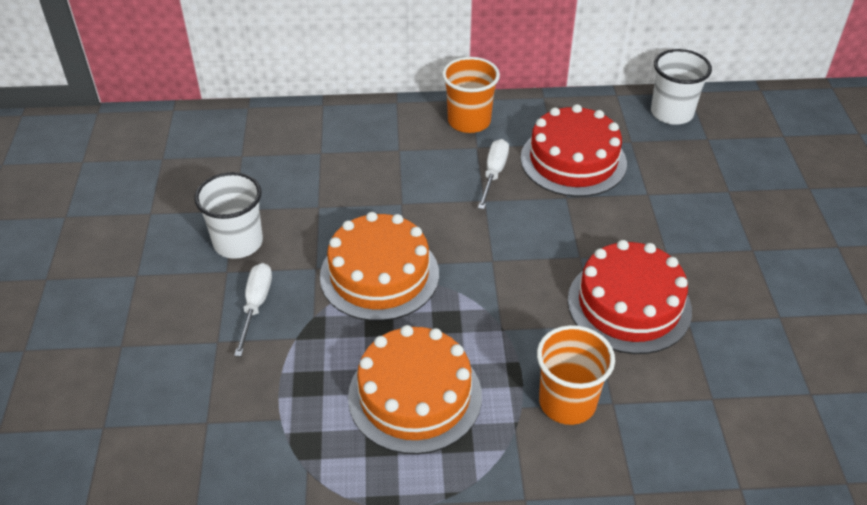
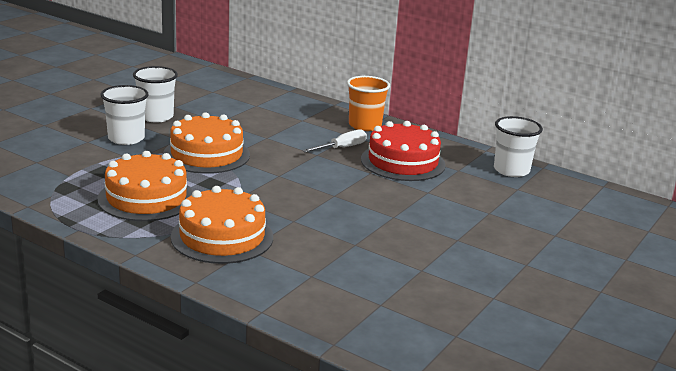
camera: 35 degrees right, 20 degrees down
(256, 305) = (126, 138): white screwdriver -> white cup
(567, 402) = (222, 237): orange cup -> orange cake
(629, 305) = (329, 223): red cake -> none

